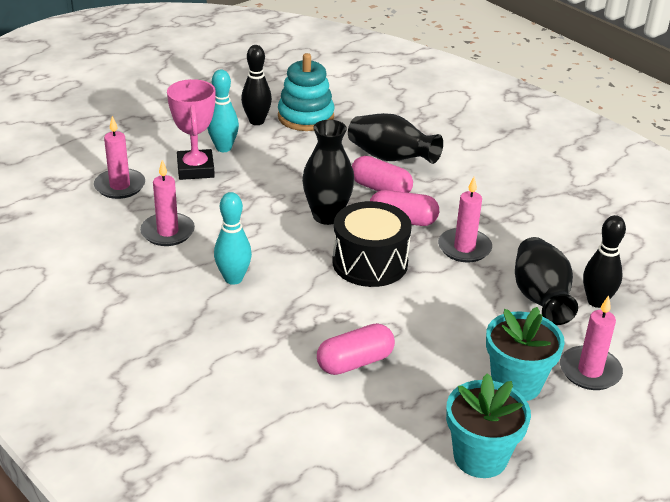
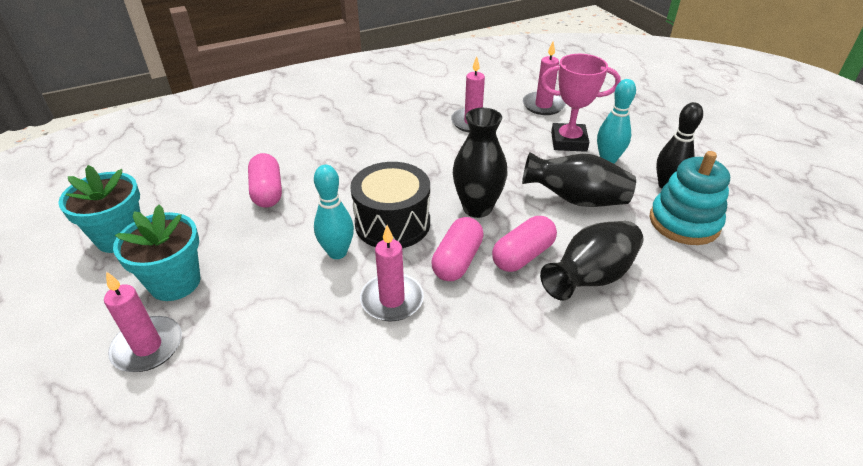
camera: 105 degrees right, 5 degrees up
(233, 278) = (400, 146): turquoise bowling pin -> turquoise bowling pin (337, 252)
(540, 298) = (276, 342): black vase -> black vase (576, 200)
(596, 301) = (242, 399): black bowling pin -> none

